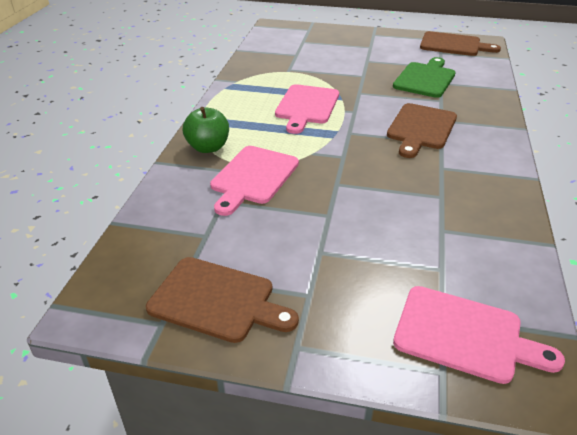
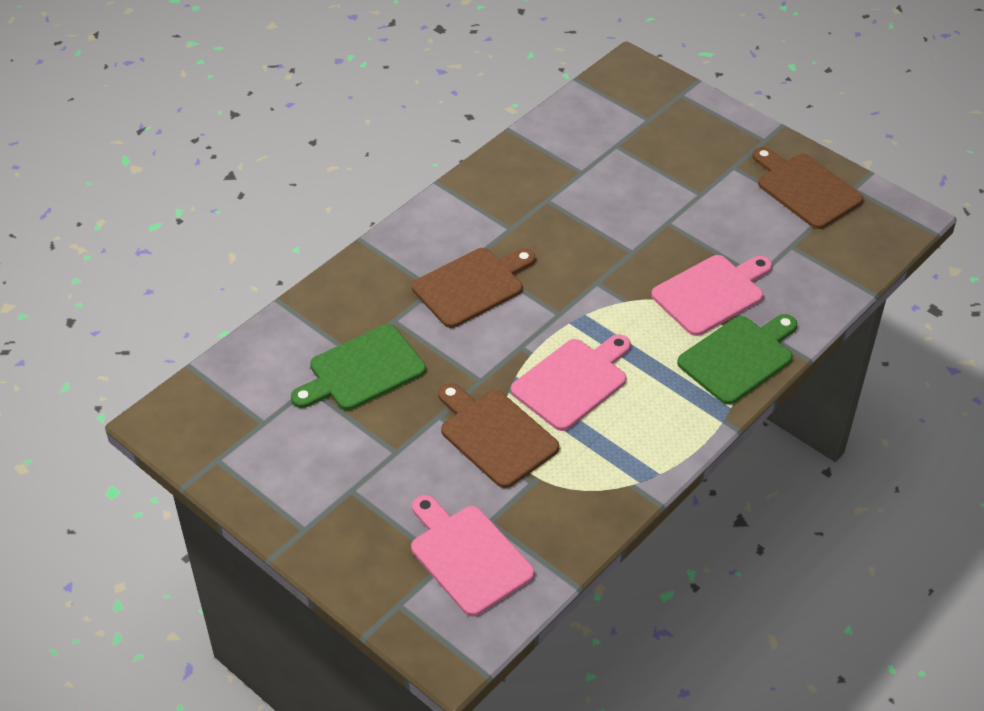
camera: 150 degrees left, 10 degrees up
(208, 147) = (739, 357): green apple -> green cutting board
(453, 45) = (217, 434): brown cutting board -> brown cutting board (495, 435)
(464, 335) = (646, 105): pink cutting board -> pink cutting board (468, 556)

